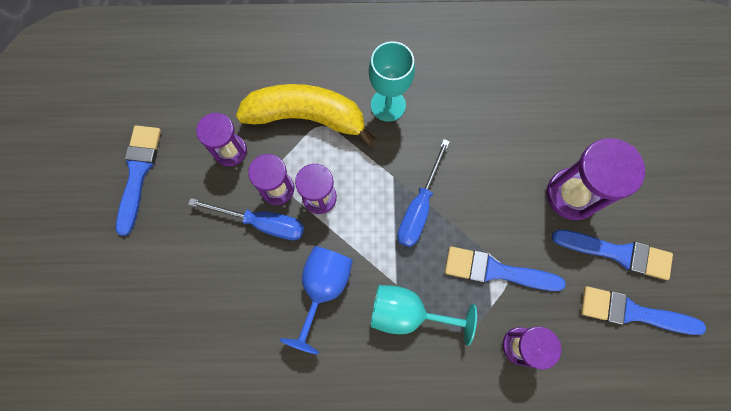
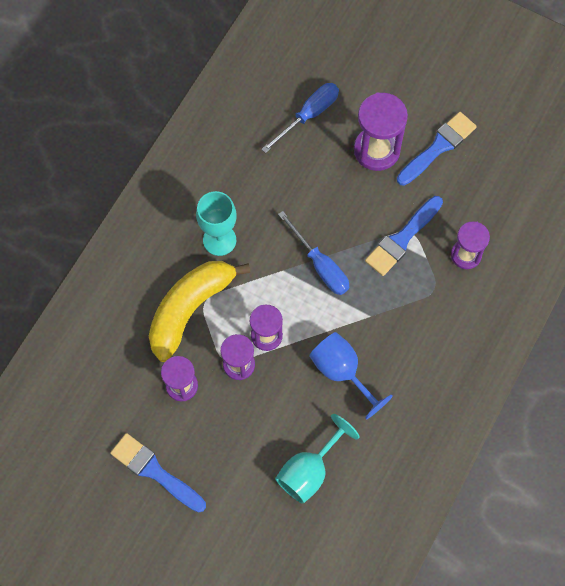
camera: 60 degrees left, 5 degrees down
(262, 223) = (261, 391): blue screwdriver -> blue screwdriver (309, 115)
(407, 313) = (397, 320): turquoise goblet -> turquoise goblet (309, 470)
(633, 312) = (485, 164): blue brush -> none

